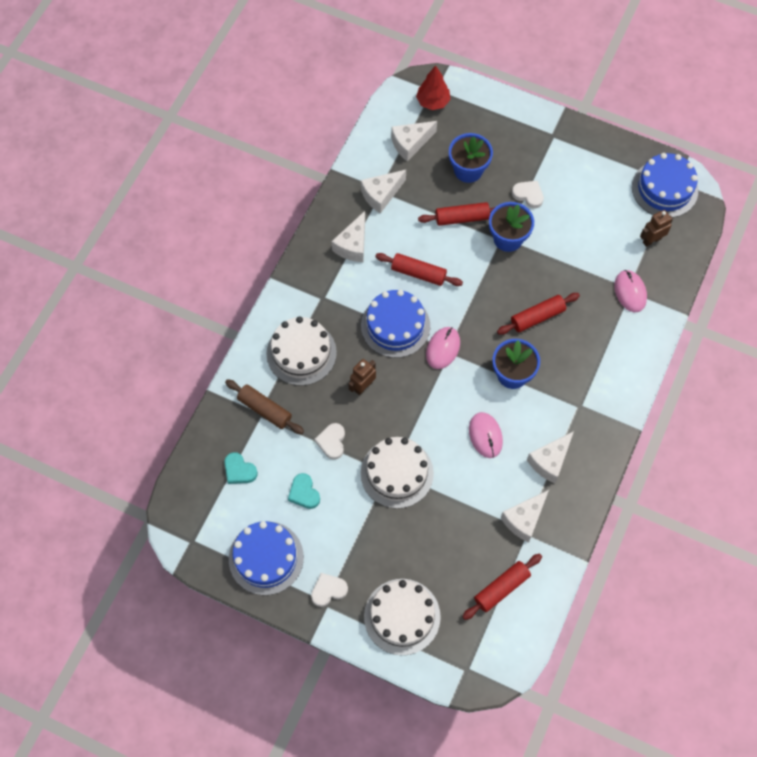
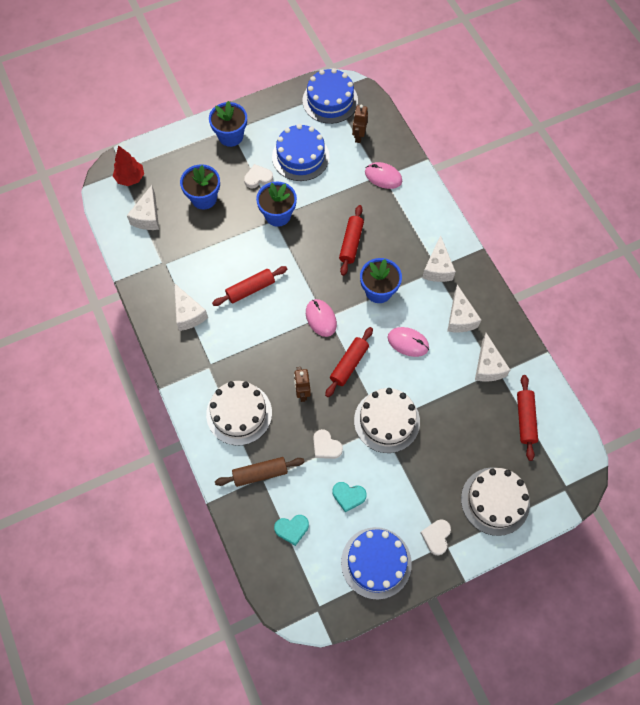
camera: 50 degrees left, 0 degrees up
(381, 195) = (168, 265): white cheese -> white cheese (437, 268)
(395, 326) = (276, 335): blue cake -> blue cake (300, 156)
(462, 218) = (235, 230): red rolling pin -> red rolling pin (349, 364)
(548, 141) = (231, 136): none -> blue flower pot

